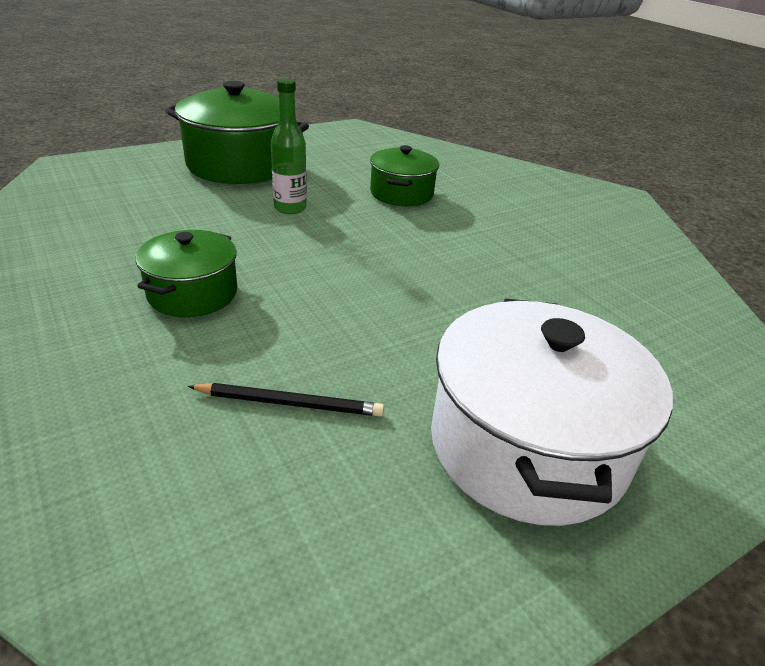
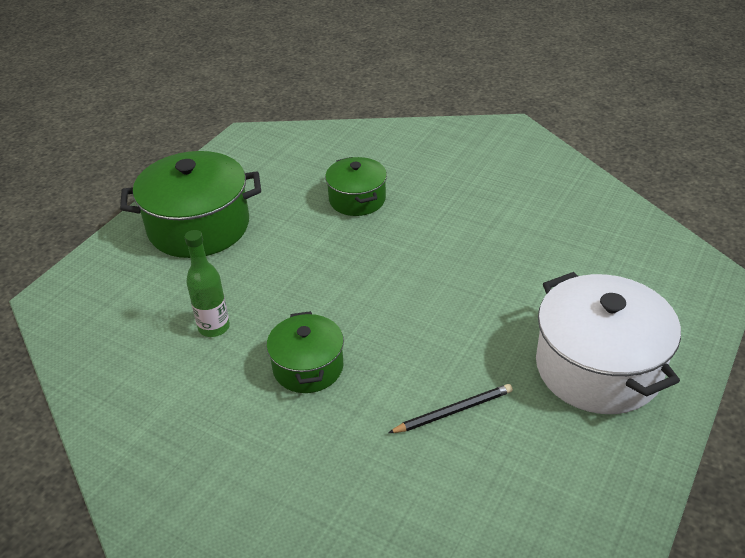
camera: 25 degrees left, 5 degrees up
(290, 208) = (290, 255): green bottle -> green bottle (214, 327)

